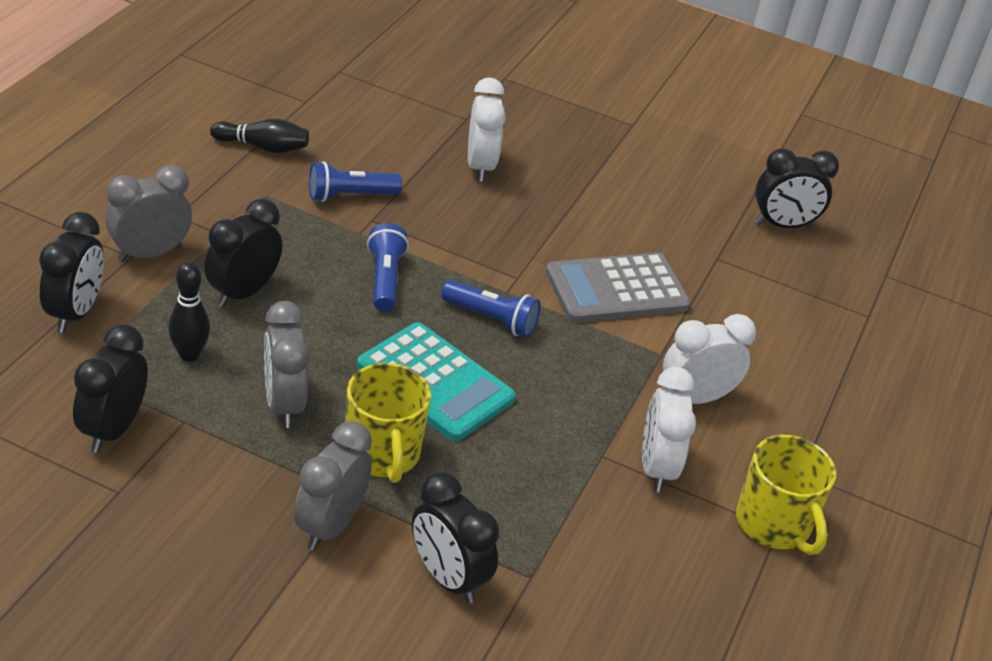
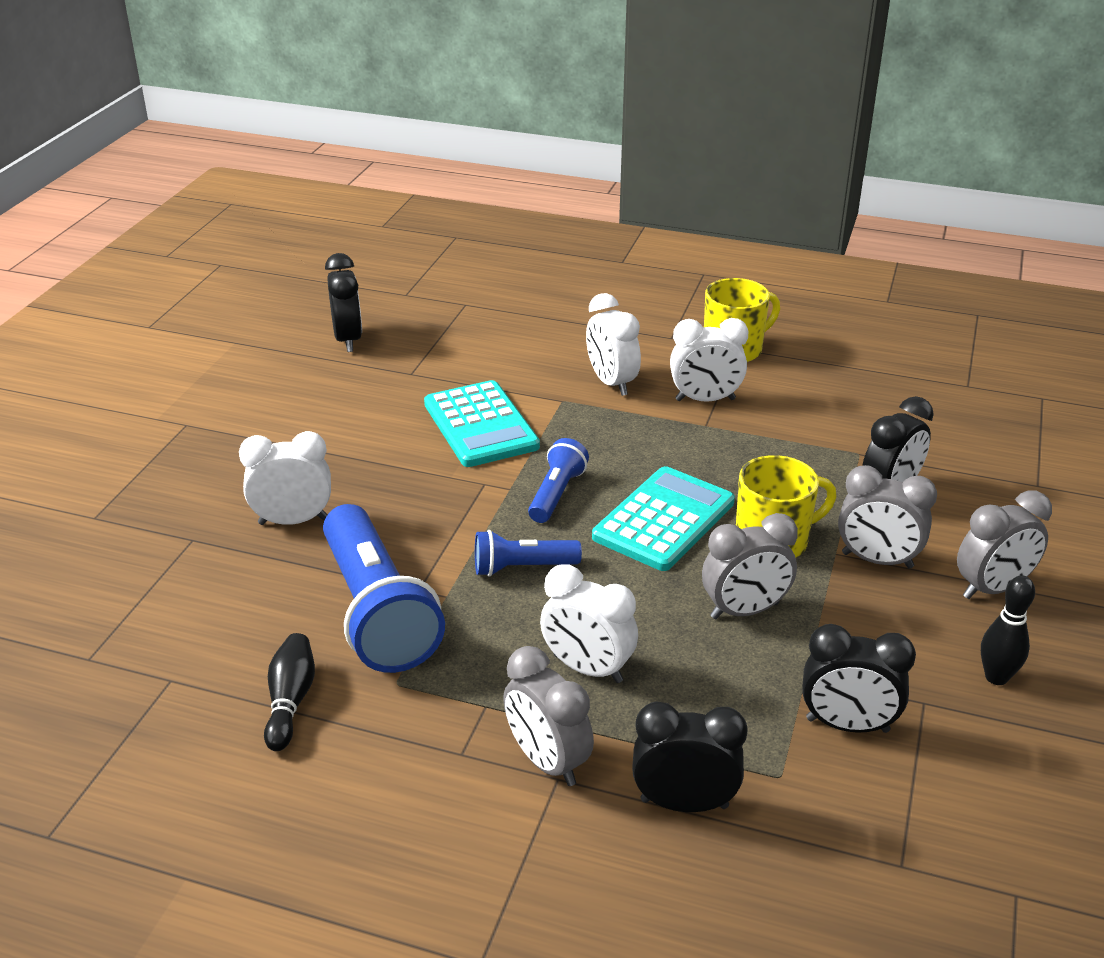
camera: 90 degrees left, 5 degrees down
(189, 354) = (707, 691): black bowling pin -> black bowling pin (996, 677)
(242, 292) = (587, 669): black clock -> white clock
(256, 608) = (992, 589): none -> grey clock
(350, 196) = (377, 612): blue flashlight -> blue flashlight, size x1.97
(616, 289) = (481, 425): grey calculator -> turquoise calculator

